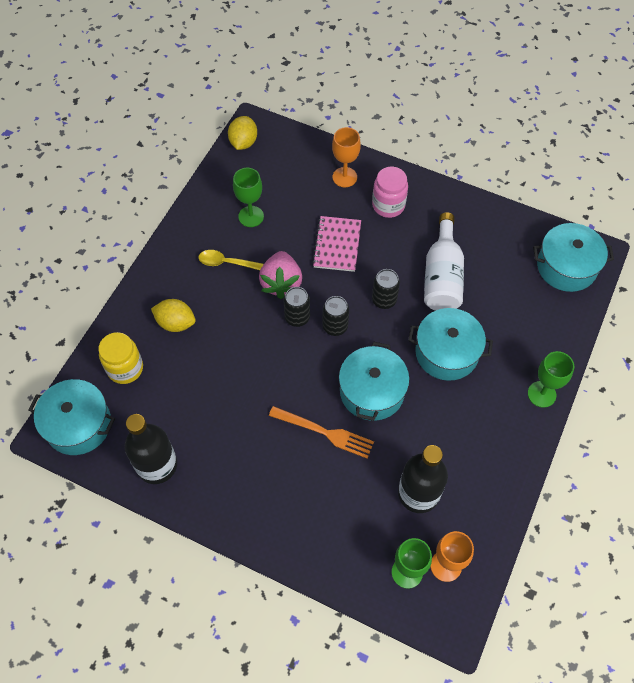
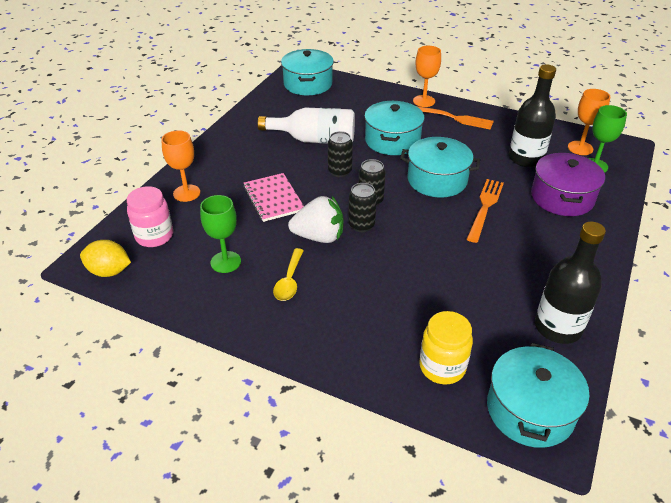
camera: 90 degrees left, 20 degrees down
(176, 323) = (373, 322): yellow lemon -> none
(281, 283) = (319, 237): pink strawberry -> white strawberry
(337, 245) = (273, 198): pink notebook -> pink notebook turned 60 degrees clockwise
(343, 516) = (562, 197): none -> purple pot
(388, 205) = (229, 166): pink jar -> pink jar (154, 236)
(504, 425) = (454, 118): none -> orange fork
(541, 394) = (424, 101): green goblet -> orange goblet

